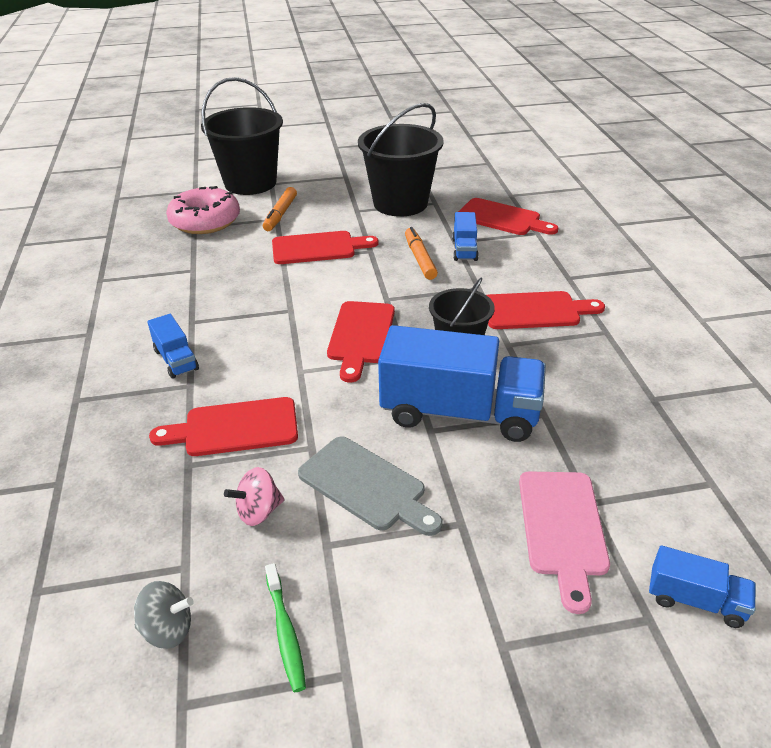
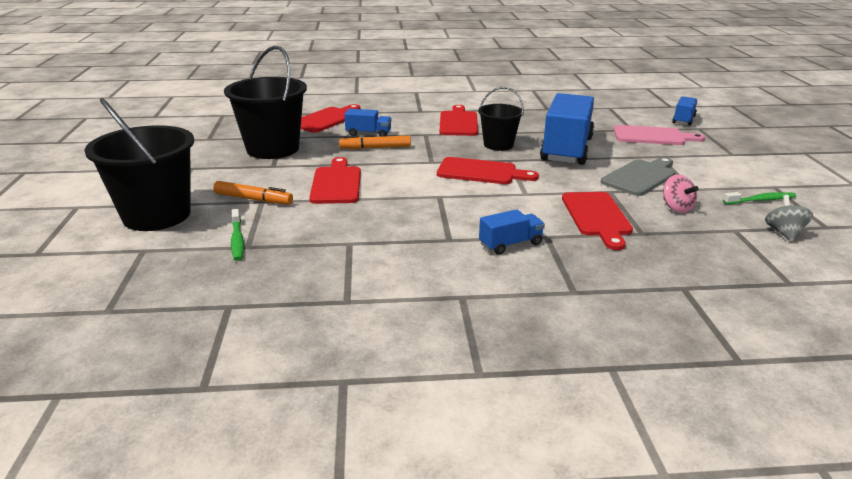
camera: 85 degrees left, 10 degrees down
(205, 221) = (237, 240): pink donut -> green toothbrush

